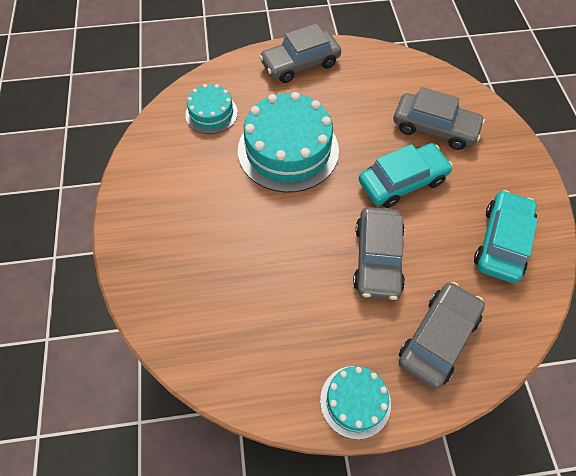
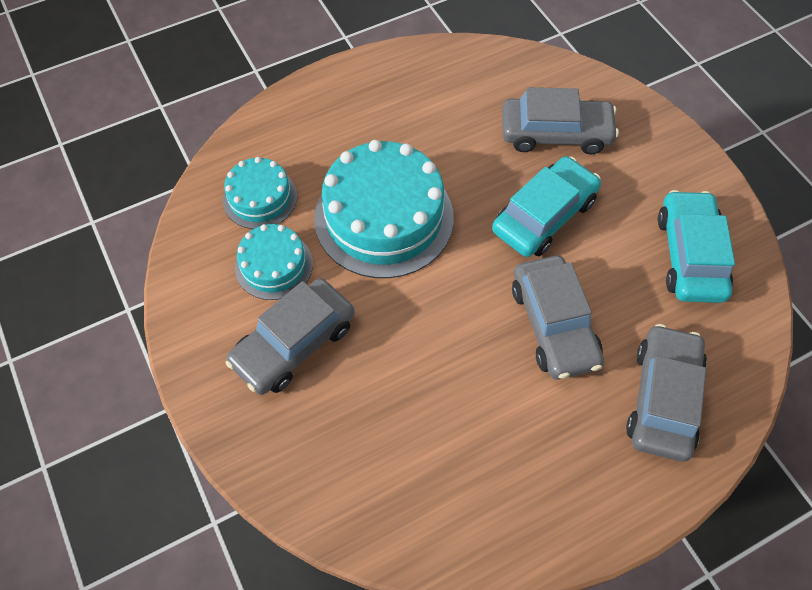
camera: 20 degrees left, 0 degrees up
(300, 64) = (350, 94): grey car -> grey car (294, 343)
(355, 401) = (598, 510): turquoise cake -> turquoise cake (274, 265)

